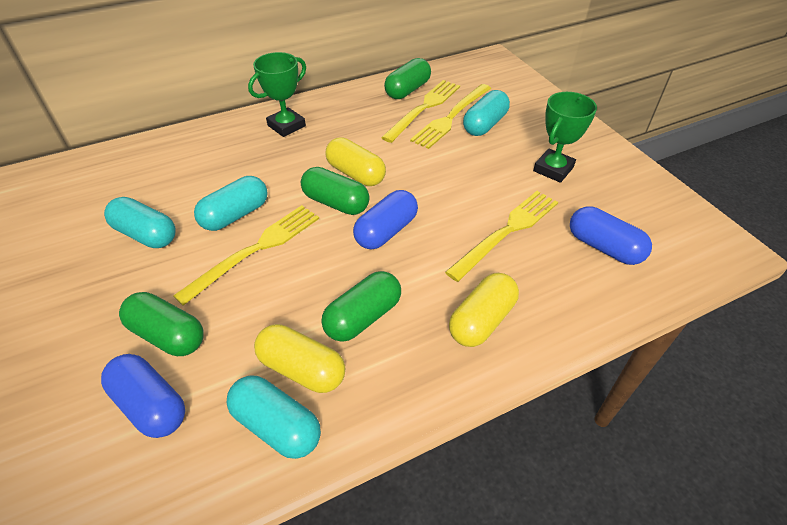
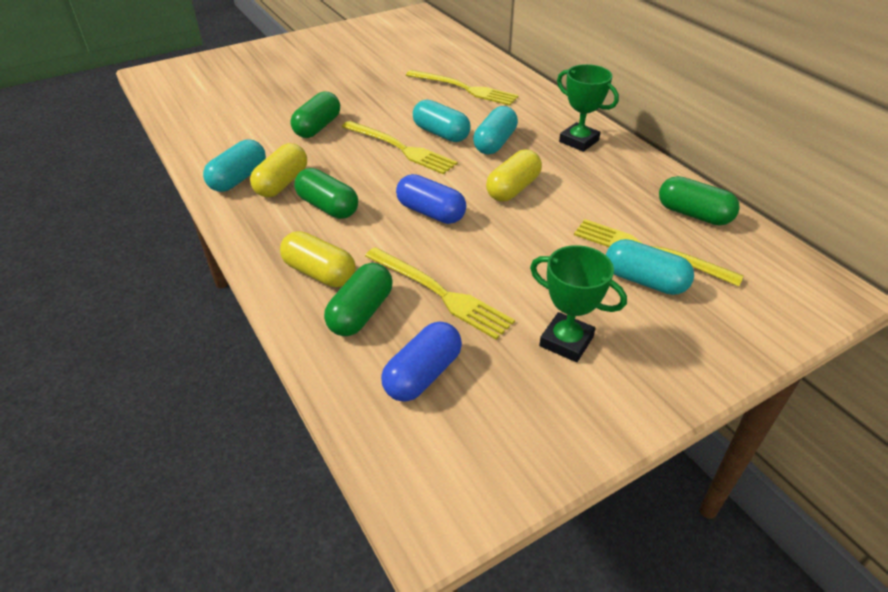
camera: 85 degrees right, 5 degrees down
(146, 234) = (413, 101): turquoise capsule -> turquoise capsule (495, 143)
(151, 405) = (264, 132): blue capsule -> none
(336, 203) = (466, 181): green capsule -> green capsule (361, 313)
(424, 108) = (657, 229): yellow fork -> yellow fork (464, 88)

